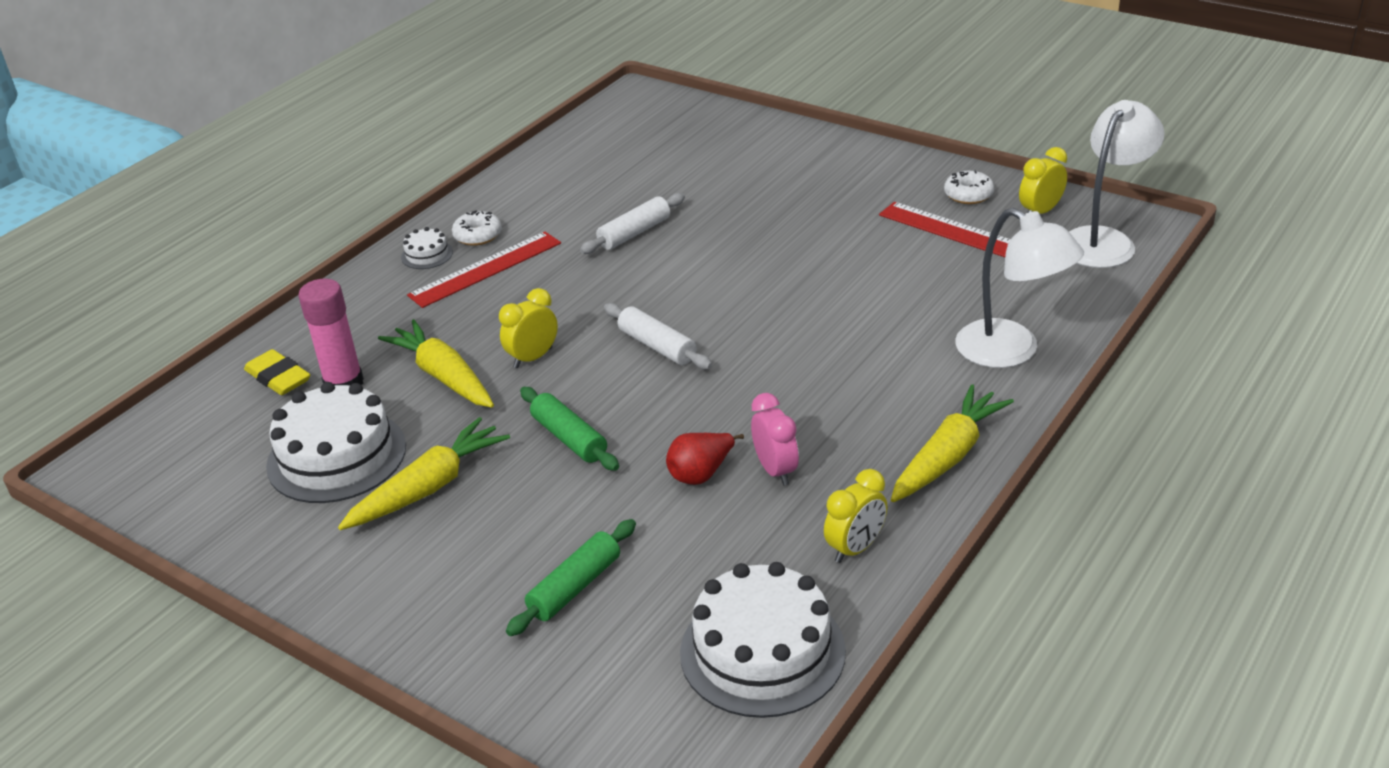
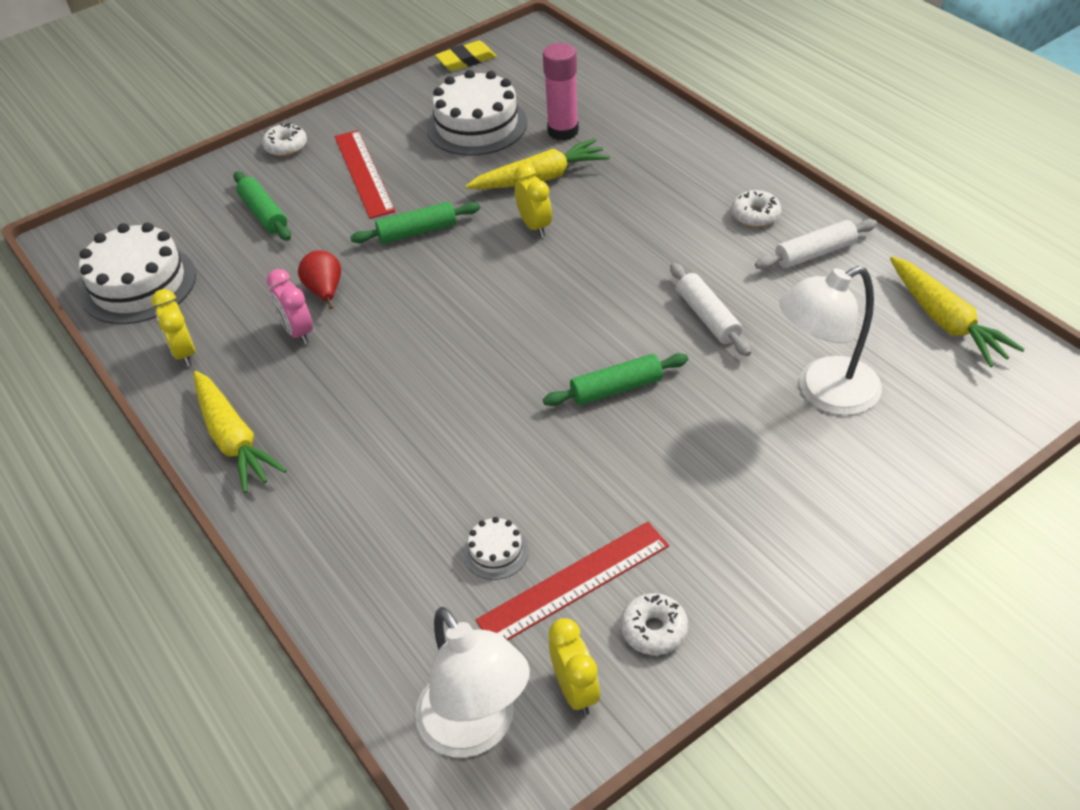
camera: 110 degrees right, 10 degrees up
(278, 377) = (591, 103): yellow eraser -> yellow eraser (466, 60)
(411, 628) = (286, 146): none -> white donut
(427, 254) = (735, 183): white cake -> white cake (496, 552)
(429, 487) = (412, 162): yellow carrot -> yellow carrot (945, 321)
(485, 269) = (691, 214): red ruler -> red ruler (364, 173)
(657, 346) = (505, 298): white rolling pin -> white rolling pin (815, 253)
(747, 258) = (616, 388): none -> green rolling pin
(775, 470) = (297, 332): pink clock -> pink clock turned 60 degrees clockwise
(1011, 352) = (333, 541): white lamp -> white lamp (824, 392)

